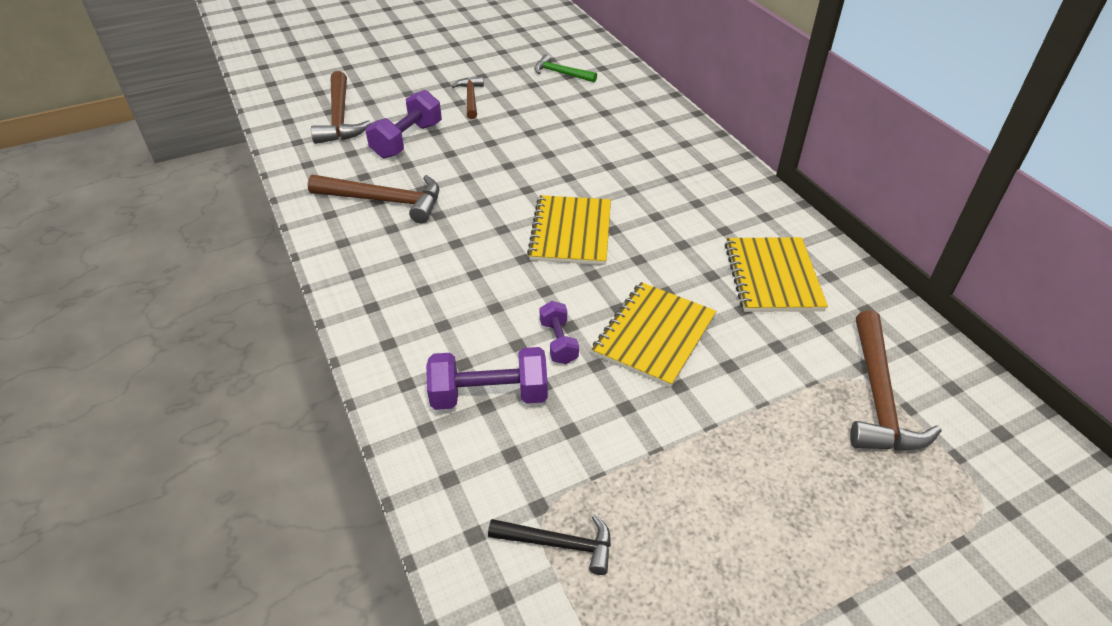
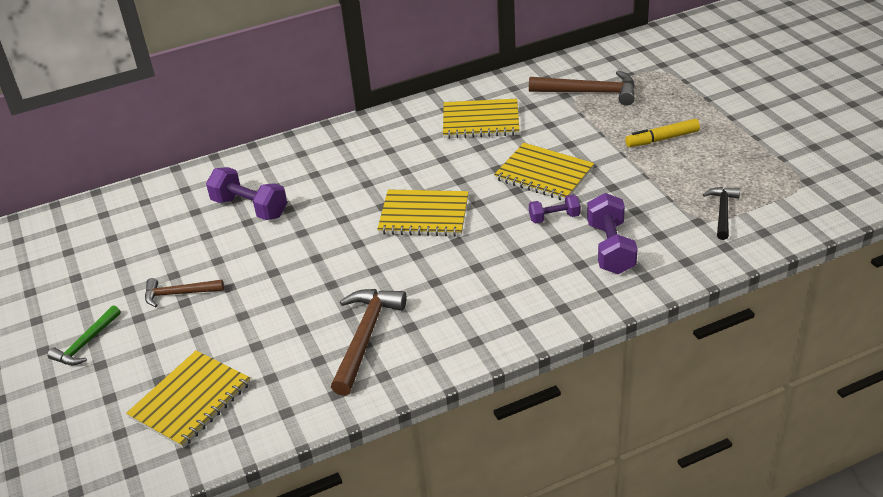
camera: 85 degrees left, 5 degrees down
(340, 118) = (191, 400): brown hammer -> yellow notebook
(407, 140) = (255, 335): purple dumbbell -> purple dumbbell (250, 208)
(561, 73) = (146, 229): green hammer -> green hammer (86, 343)
(758, 482) = (662, 139): none -> yellow marker

